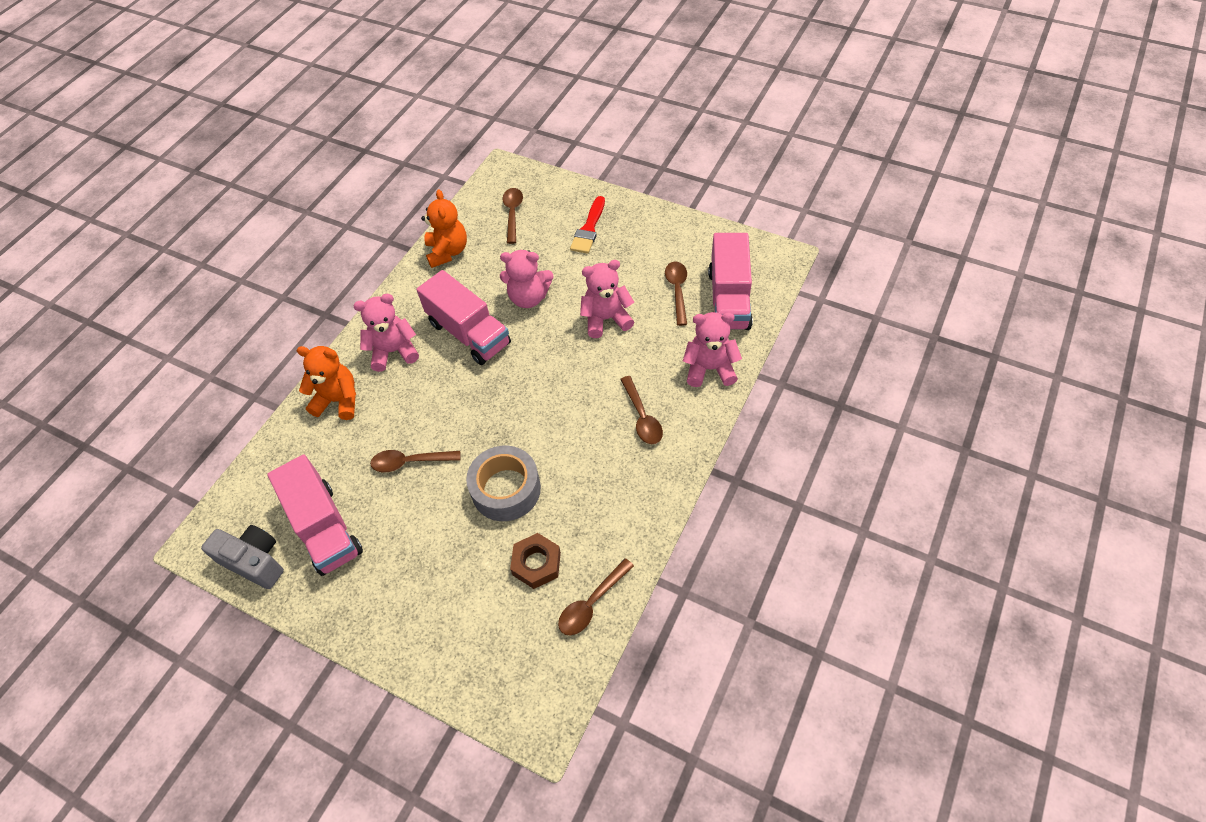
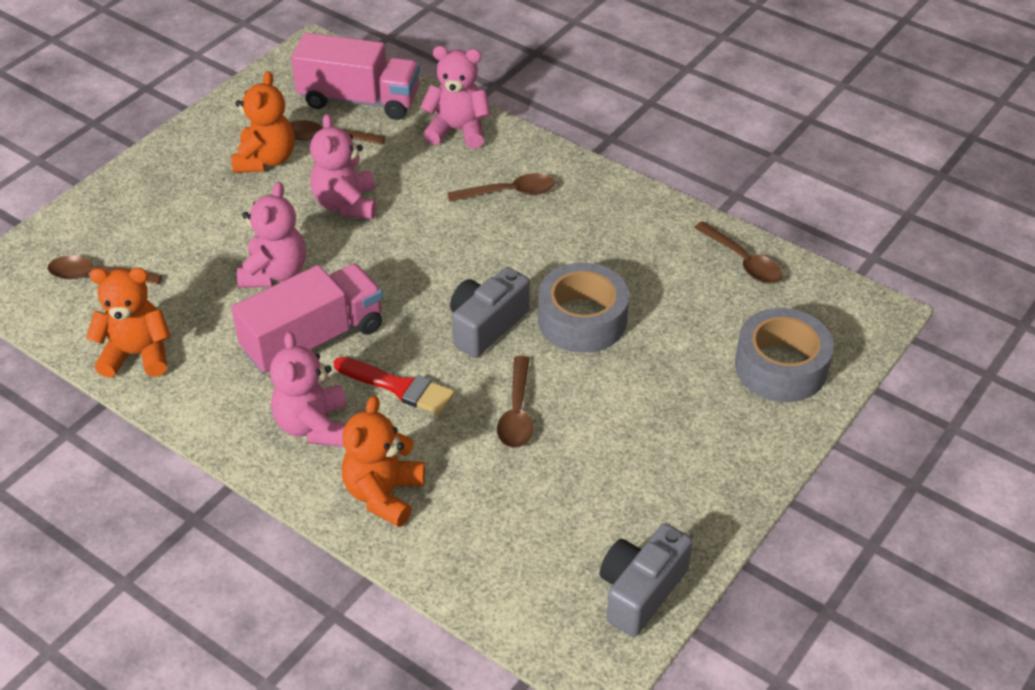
camera: 85 degrees left, 10 degrees down
(325, 528) = (601, 508): pink truck -> none
(468, 643) = (781, 367): none -> grey tape
(492, 428) = (486, 325): none -> grey camera
(536, 563) = (688, 301): brown nut -> none
(589, 229) = (174, 201): red brush -> red brush (399, 387)
(643, 263) = (266, 160): none -> orange teddy bear
(709, 369) = (458, 131): pink teddy bear -> pink teddy bear turned 90 degrees clockwise

